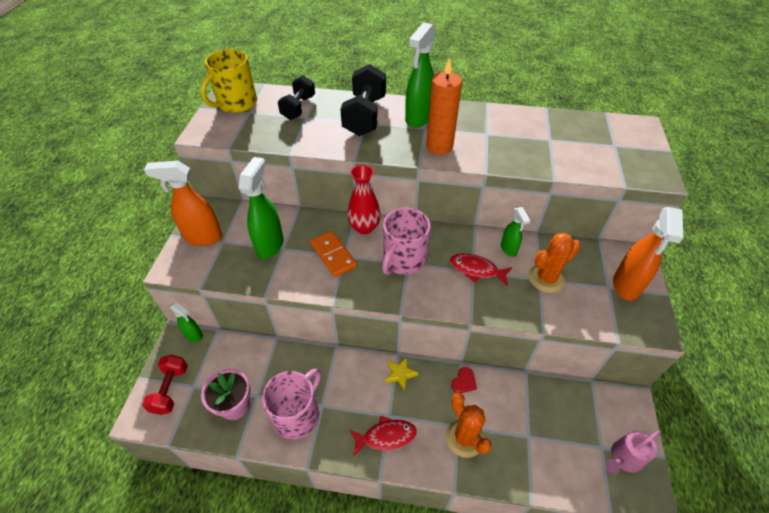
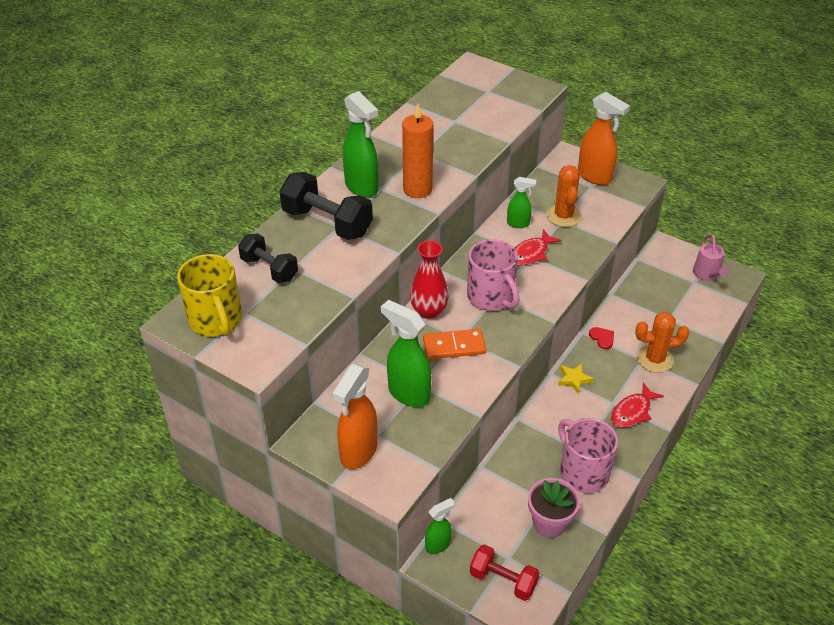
camera: 65 degrees left, 5 degrees down
(386, 436) = (632, 411): red fish -> red fish turned 150 degrees counterclockwise

